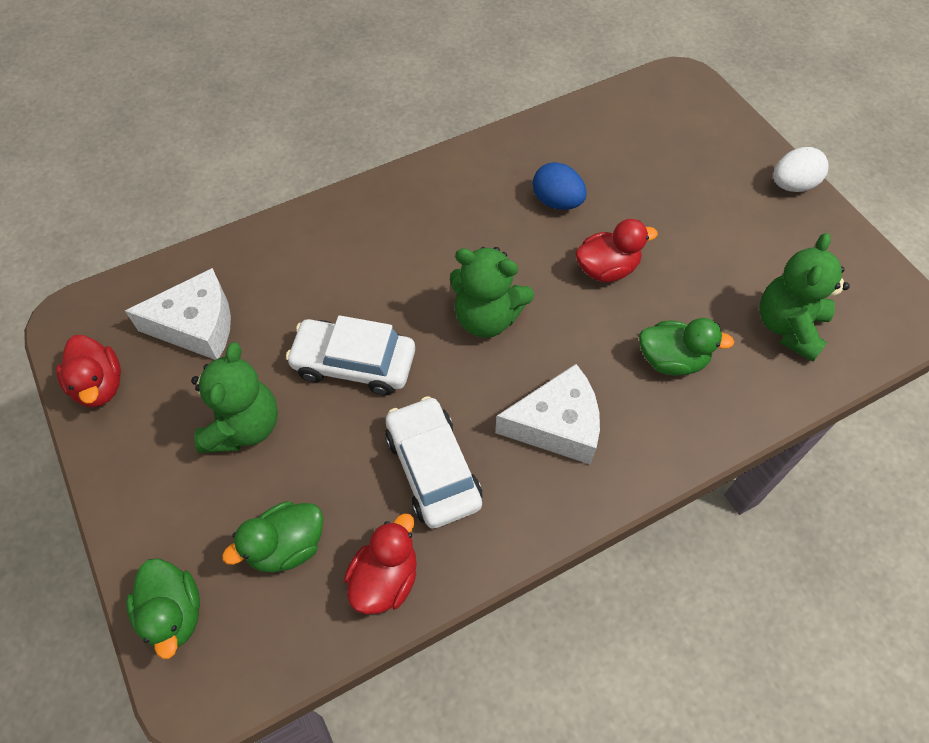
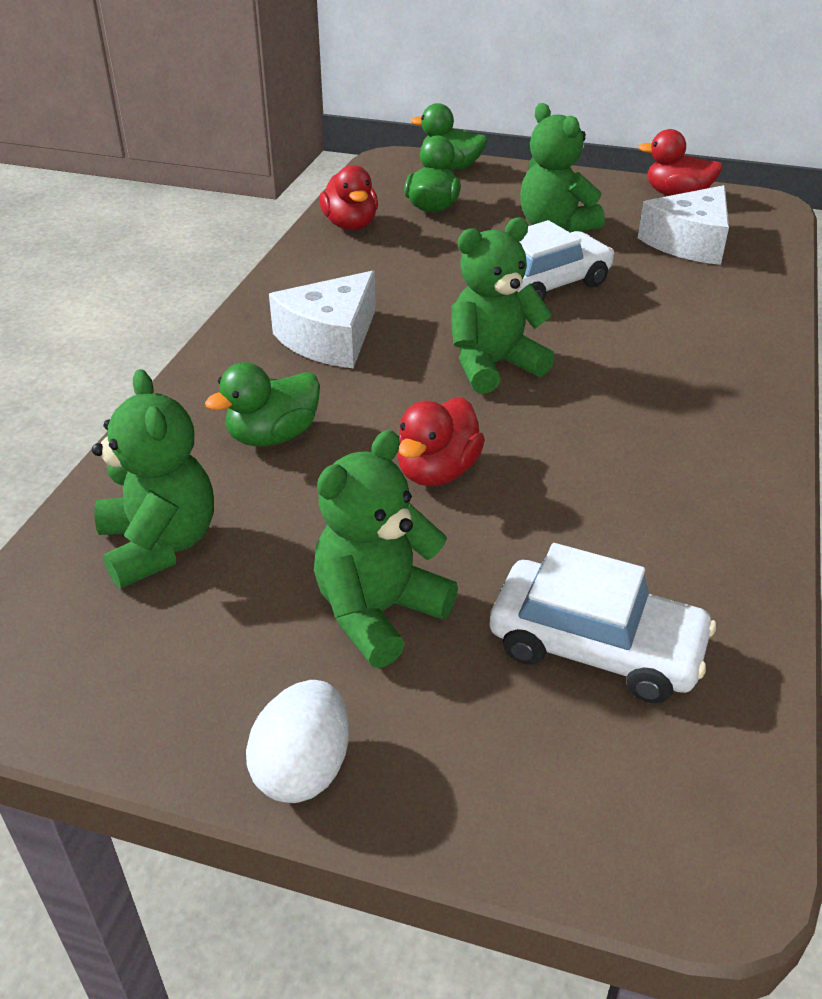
camera: 135 degrees right, 20 degrees down
(433, 469) = (394, 273): white car -> white car (596, 646)
(557, 202) = (588, 502): blue egg -> none
(710, 220) = (378, 612): none -> green teddy bear

